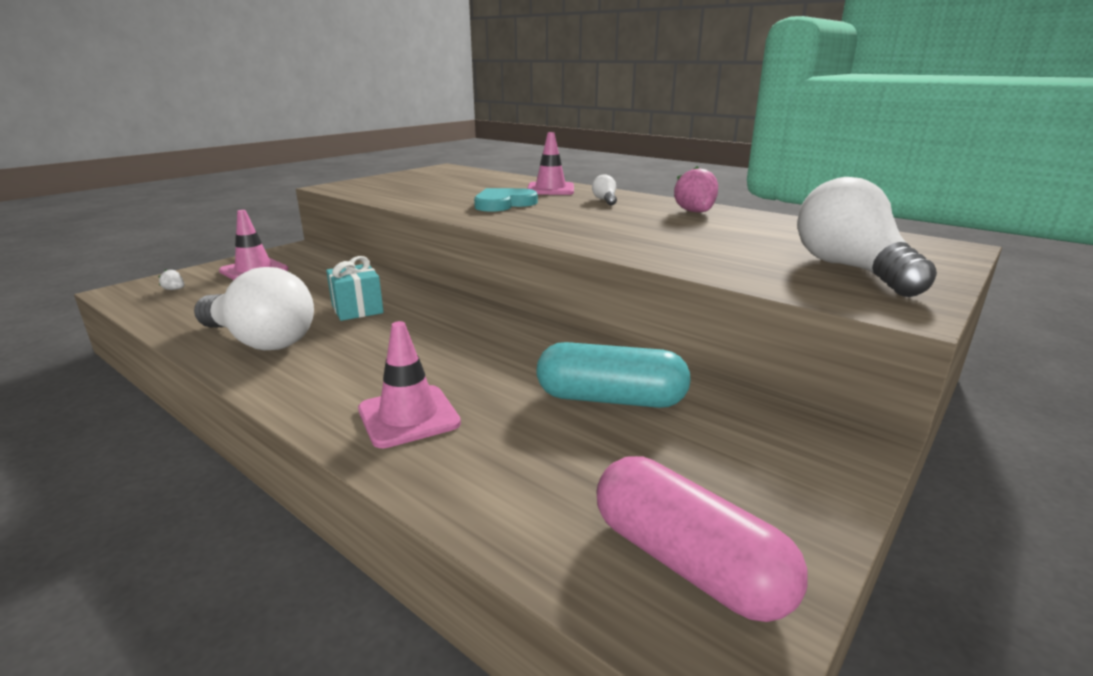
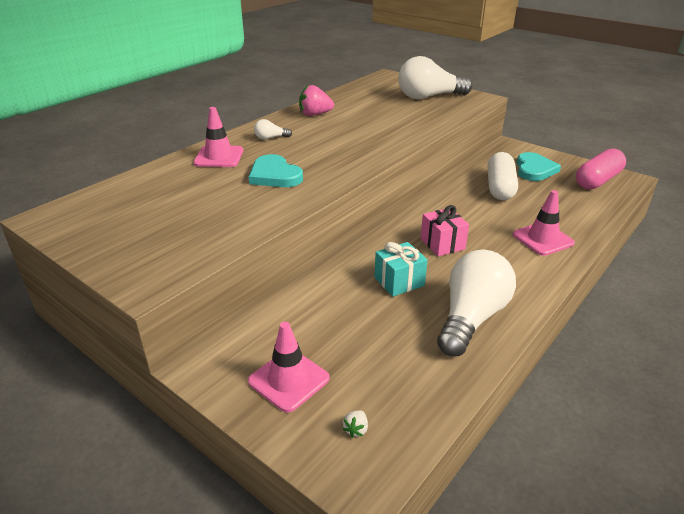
camera: 90 degrees left, 10 degrees up
(426, 336) = (442, 244): none -> pink gift
(610, 399) = (500, 187): turquoise capsule -> white capsule
(718, 456) = (534, 169): none -> turquoise heart

